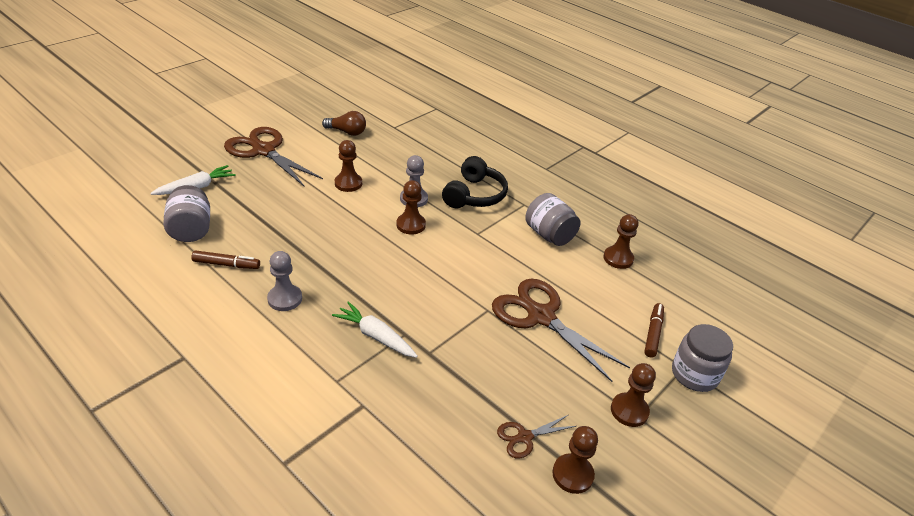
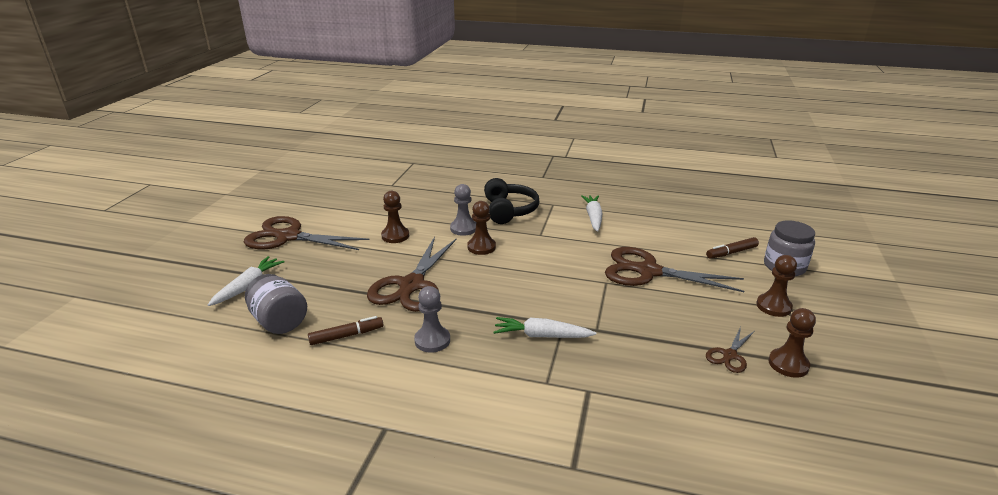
camera: 25 degrees left, 10 degrees down
(316, 239) = (412, 285): none -> brown scissors
(347, 132) = (353, 200): brown light bulb -> none
(549, 235) = (593, 217): grey jar -> white carrot
(618, 258) = (656, 215): brown pawn -> none
(653, 333) = (731, 252): brown marker -> brown marker turned 105 degrees counterclockwise

